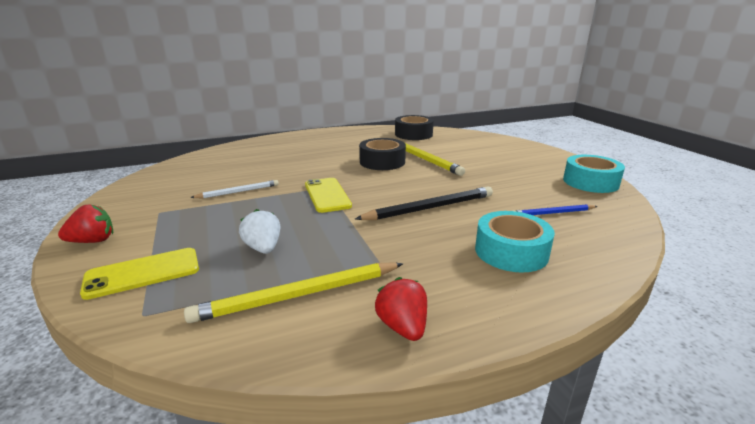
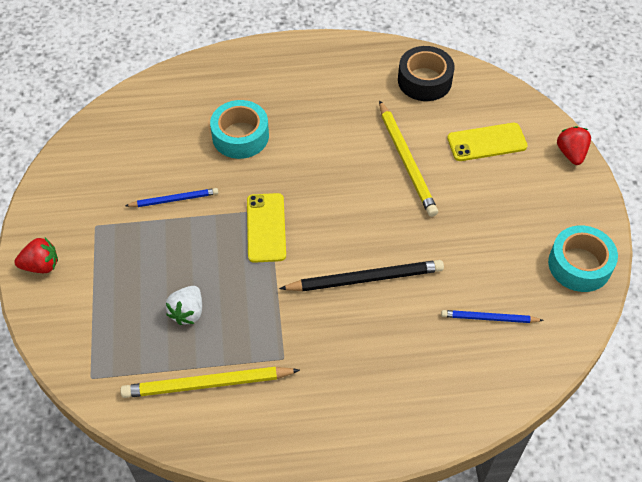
camera: 15 degrees right, 30 degrees up
(143, 273) = (87, 325): yellow phone -> yellow phone (487, 142)
(238, 192) = (174, 199): white pencil -> blue pencil
(263, 248) = (187, 312): white strawberry -> white strawberry turned 150 degrees counterclockwise
(382, 162) = (352, 159): black tape -> none
(403, 327) = (275, 438): red strawberry -> red strawberry (571, 153)
(511, 252) = (408, 371): turquoise tape -> turquoise tape (240, 136)

